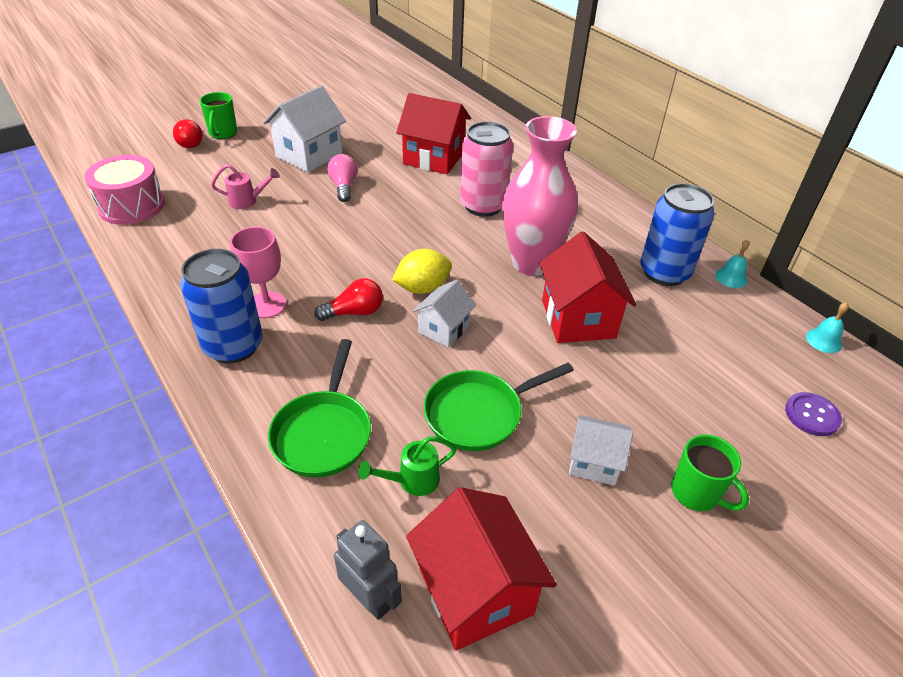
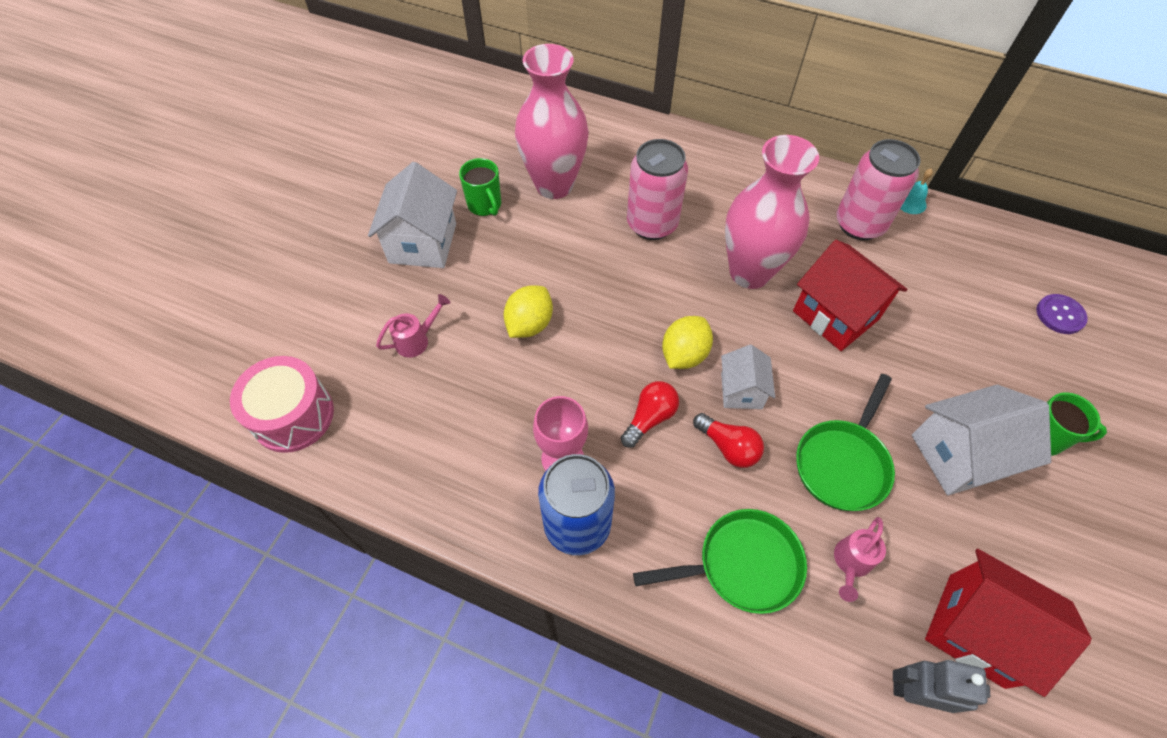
camera: 30 degrees left, 15 degrees up
(191, 142) = (269, 290): red light bulb -> red light bulb (728, 447)
(223, 133) = (295, 259): green mug -> green mug (485, 205)
(323, 433) = (742, 565): green pan -> green pan turned 75 degrees counterclockwise
(330, 224) = (529, 324): none -> yellow lemon
(343, 187) = (499, 268): pink light bulb -> none
(411, 481) = (850, 563): green watering can -> pink watering can
(434, 158) = (554, 185): red house -> pink vase
(594, 462) = (959, 455): white house -> white house, size x1.68
(664, 272) = (859, 224): blue can -> pink can
(824, 340) = (1017, 234): turquoise bell -> none

